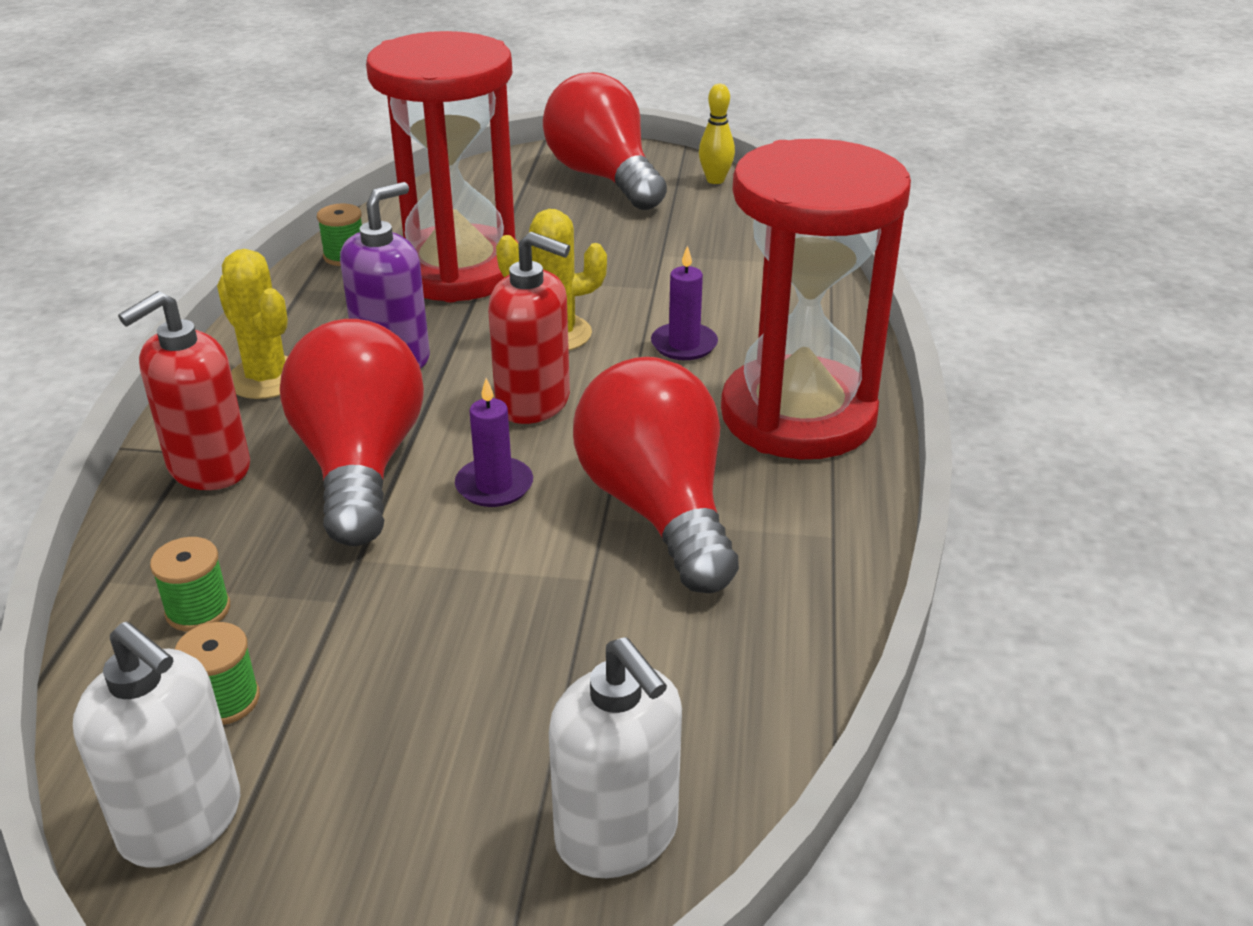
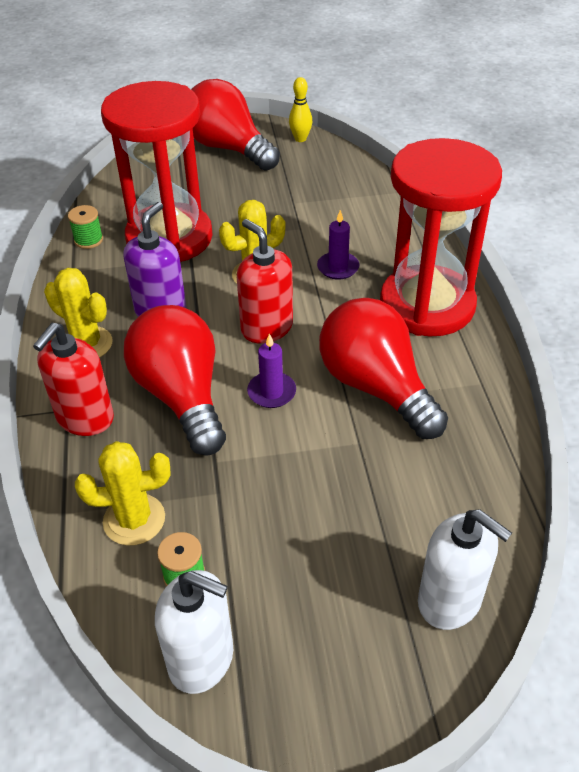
camera: 15 degrees left, 10 degrees up
(198, 610) = (134, 519): green spool -> yellow cactus
(534, 402) = (266, 328): red soap dispenser -> red soap dispenser turned 135 degrees counterclockwise

